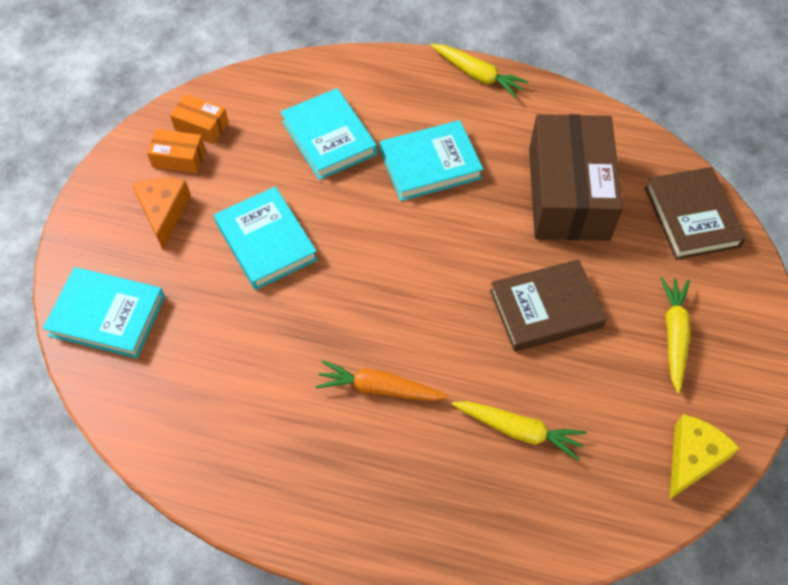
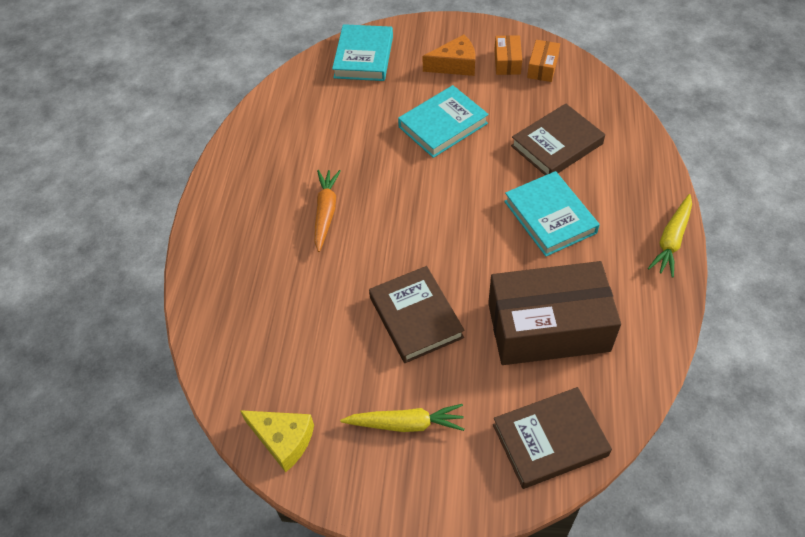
camera: 85 degrees right, 5 degrees down
(329, 138) = (557, 145): turquoise book -> brown book
(519, 430) = (298, 307): yellow carrot -> none

